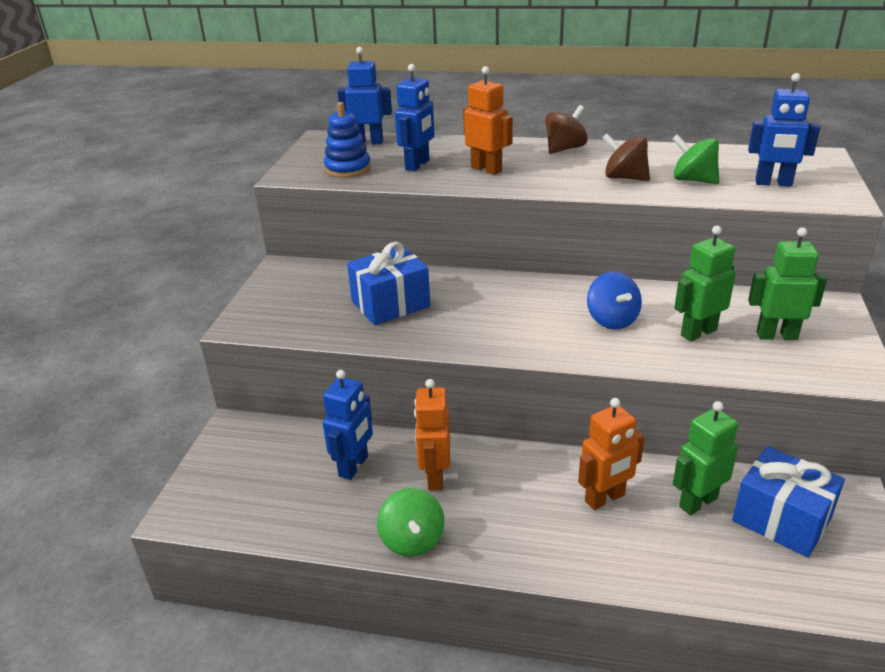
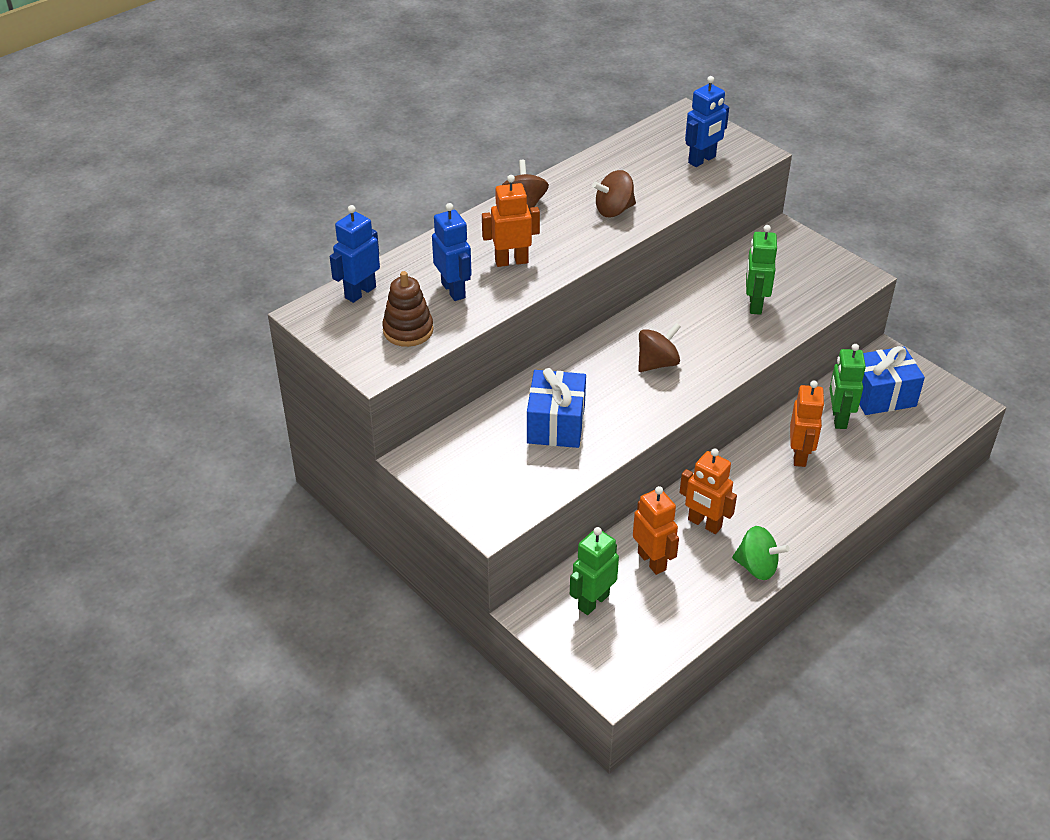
camera: 55 degrees left, 10 degrees up
(347, 169) = (408, 330): blue stacking toy -> brown stacking toy
(354, 466) = (652, 561): blue robot -> orange robot
(534, 317) = (657, 363): none -> brown spinning top
(612, 320) = (700, 331): blue spinning top -> none
(693, 180) = (656, 186): green spinning top -> none
(776, 335) = (791, 277): green robot -> green robot (593, 601)

